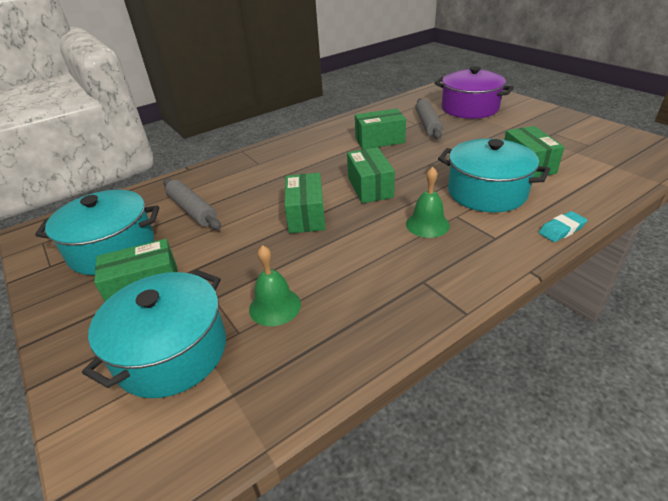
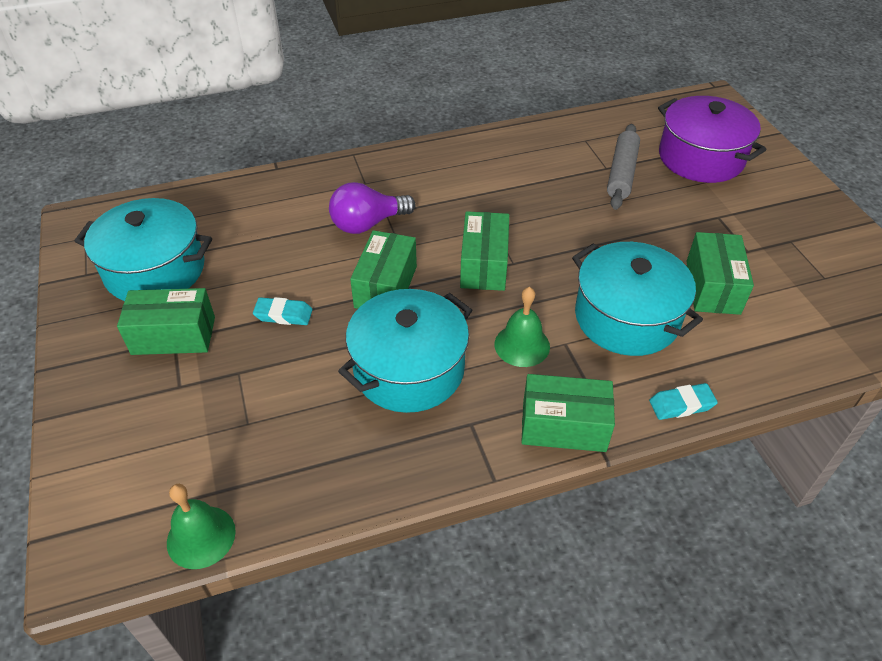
camera: 15 degrees right, 10 degrees up
(172, 352) = (175, 425): turquoise pot -> turquoise pot (409, 369)
(192, 210) = (259, 238): grey rolling pin -> none
(234, 251) = (283, 315): none -> turquoise eraser
(272, 184) = (367, 224): none -> purple light bulb
(275, 306) = (297, 403): green bell -> green bell (201, 536)
(379, 140) = (539, 185): green box -> green box (563, 426)

